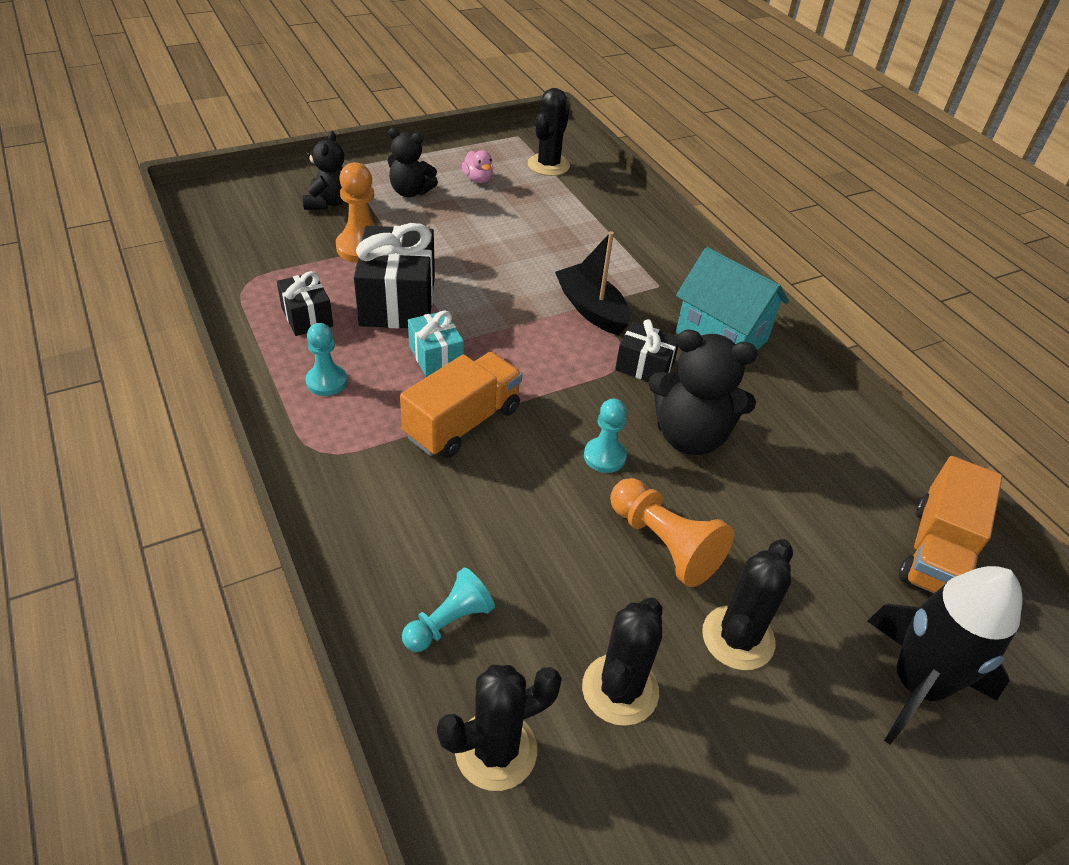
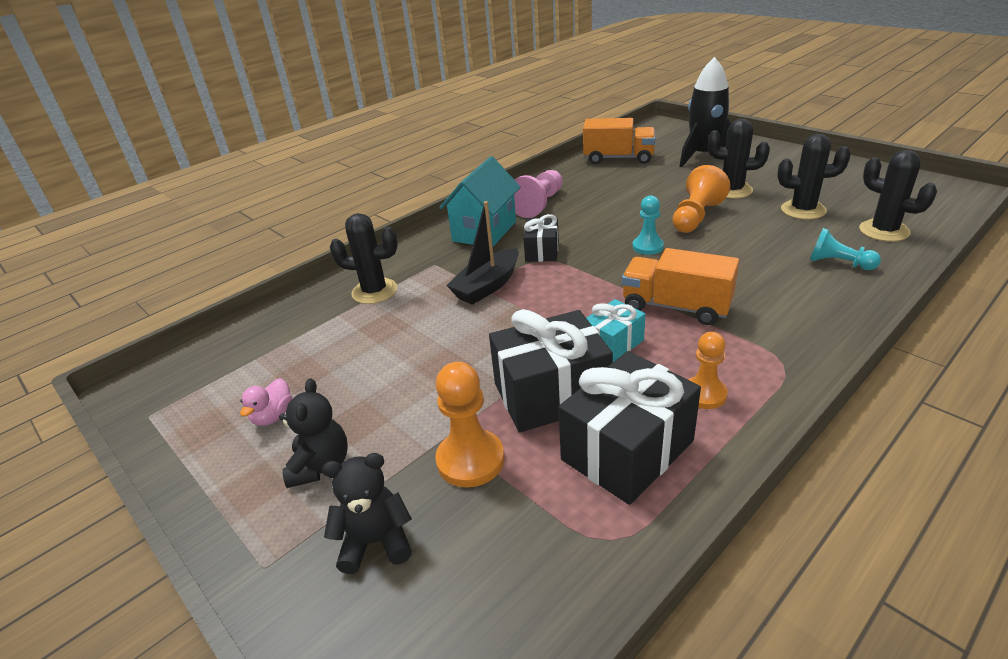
camera: 100 degrees left, 10 degrees down
(307, 317) = (627, 450): black gift -> black gift, size x1.80
(326, 381) = (704, 394): turquoise pawn -> orange pawn
(478, 179) = (273, 416): pink duck -> pink duck turned 150 degrees clockwise
(548, 165) = (227, 372): black cactus -> black cactus (374, 291)
(690, 436) = (598, 224): black teddy bear -> none
(780, 403) = (539, 204): none -> pink pawn

